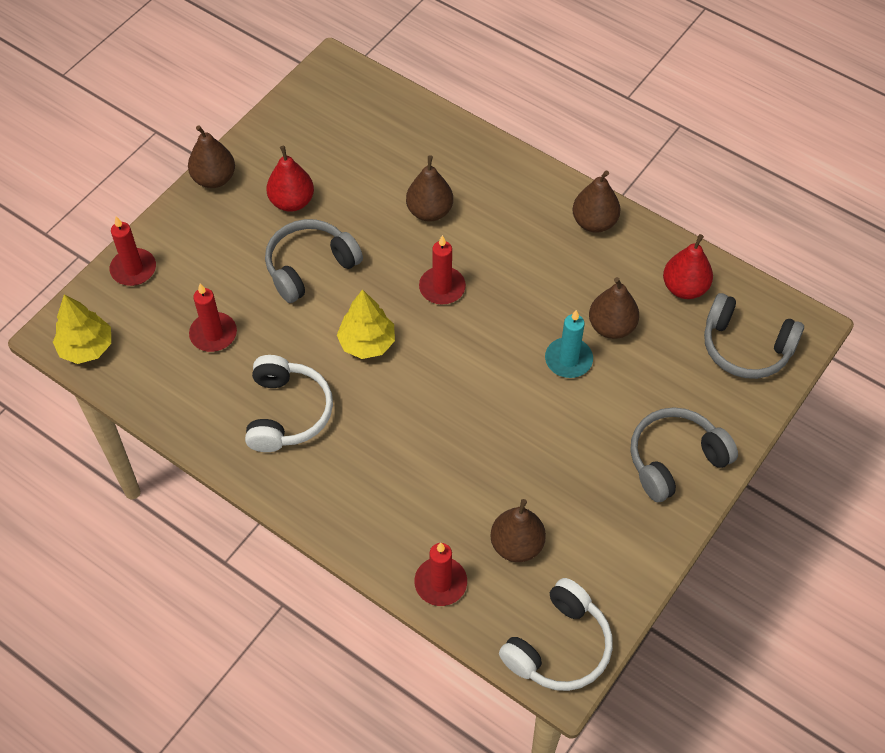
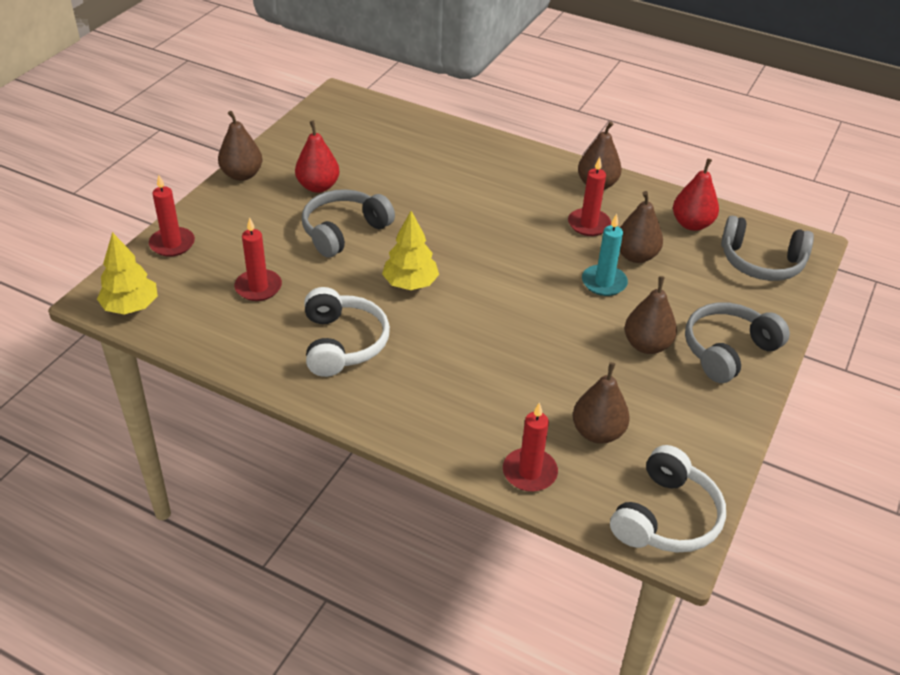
camera: 10 degrees left, 15 degrees down
(429, 211) = (447, 186): brown pear -> brown pear (646, 345)
(442, 287) = (472, 238): red candle -> red candle (588, 224)

